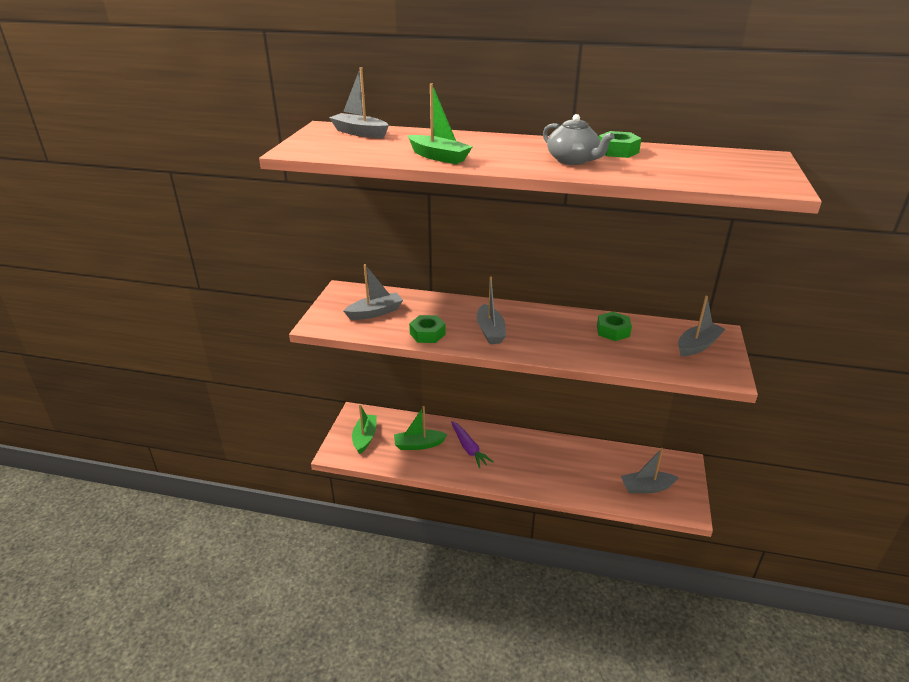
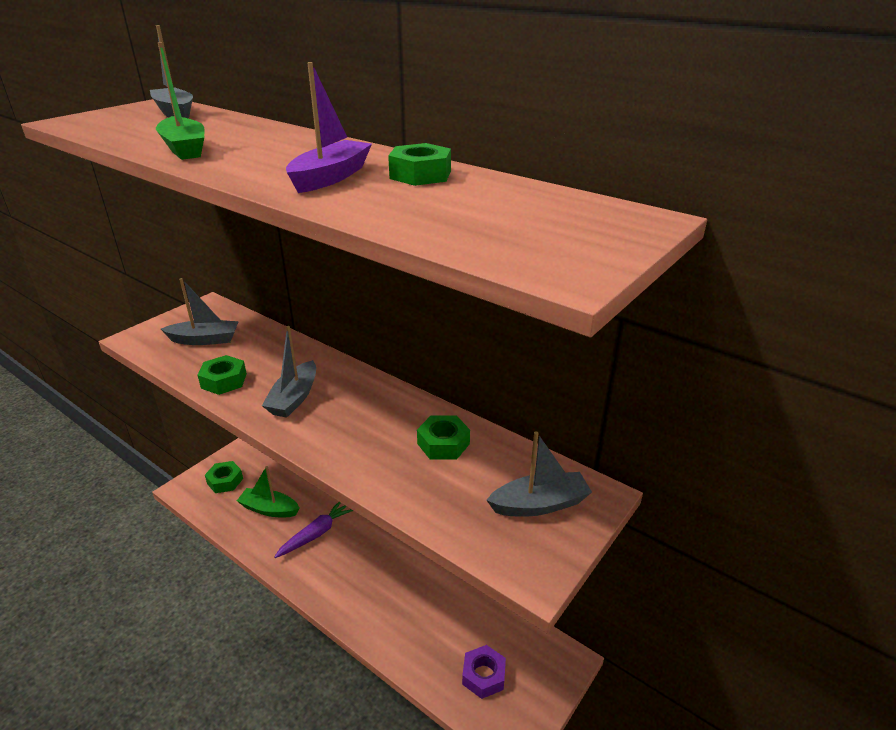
camera: 25 degrees right, 0 degrees up
(365, 438) = (225, 481): green boat -> green nut
(469, 448) = (316, 534): purple carrot -> purple carrot turned 135 degrees counterclockwise
(573, 160) = (330, 177): grey teapot -> purple boat
(646, 487) = (483, 675): grey boat -> purple nut

